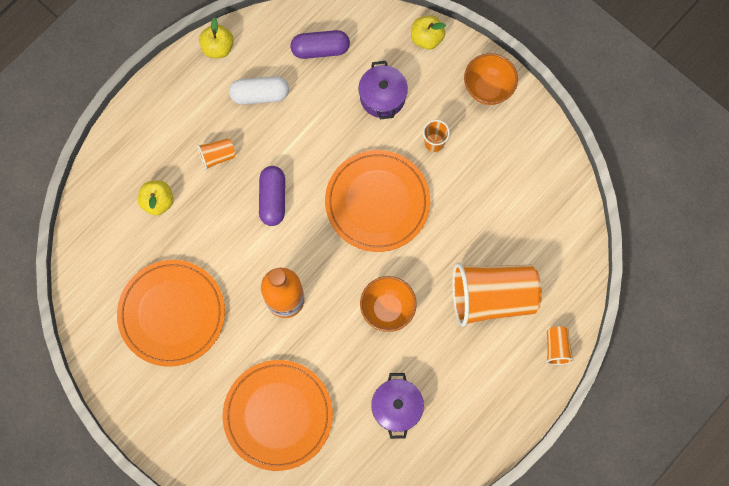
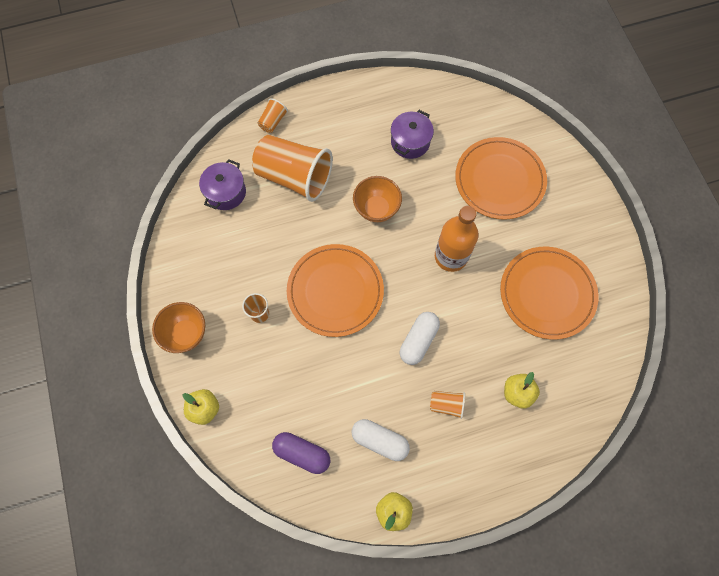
camera: 150 degrees left, 5 degrees down
(273, 199) = (418, 340): purple capsule -> white capsule
(382, 97) = (276, 377): purple pot -> purple pot (226, 192)

